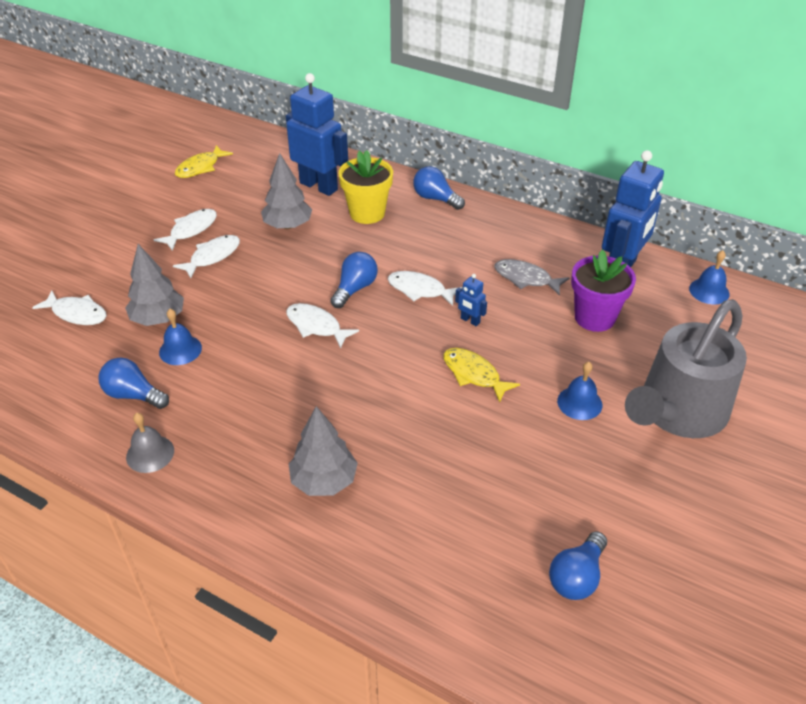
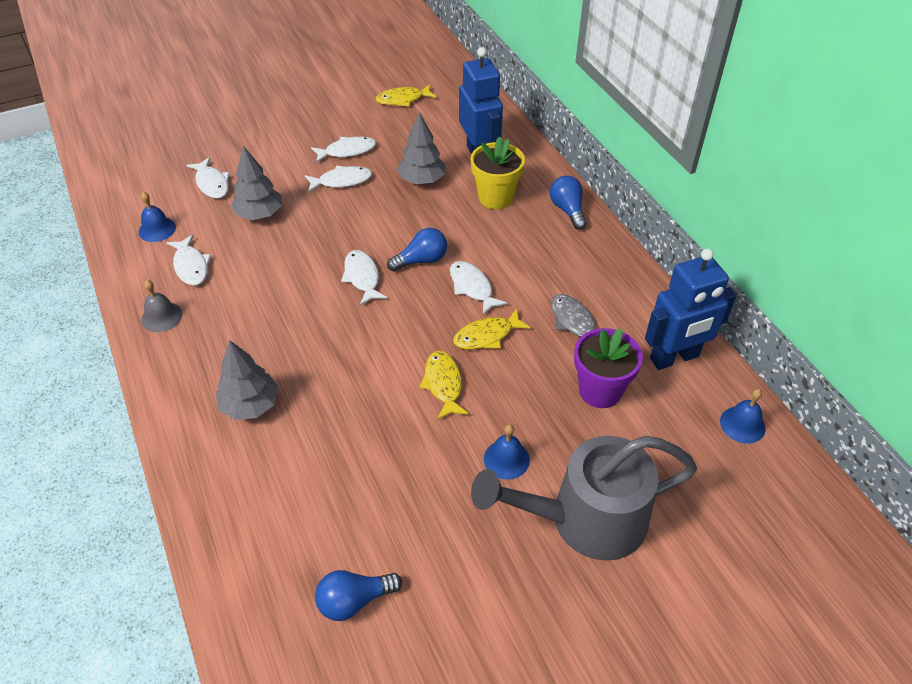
camera: 35 degrees right, 5 degrees up
(133, 395) = (191, 266): blue light bulb -> white fish
(180, 350) = (251, 247): blue bell -> blue bell (157, 229)
(470, 320) = (487, 336): blue robot -> yellow fish

